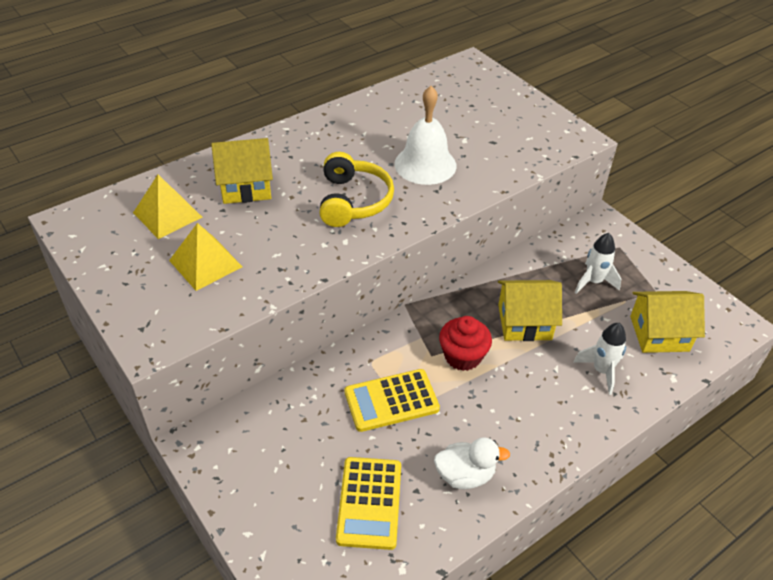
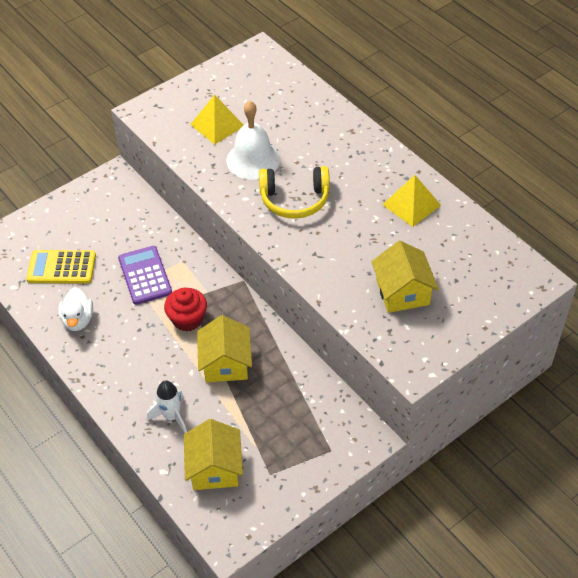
camera: 90 degrees right, 5 degrees up
(167, 215) = (268, 97): yellow pyramid -> yellow pyramid (411, 205)
(246, 186) = (306, 134): yellow house -> yellow house (402, 292)
(391, 400) = (145, 275): yellow calculator -> purple calculator
(425, 164) = (351, 245): white bell -> white bell (253, 160)
(593, 282) = (279, 422): white rocket -> none

